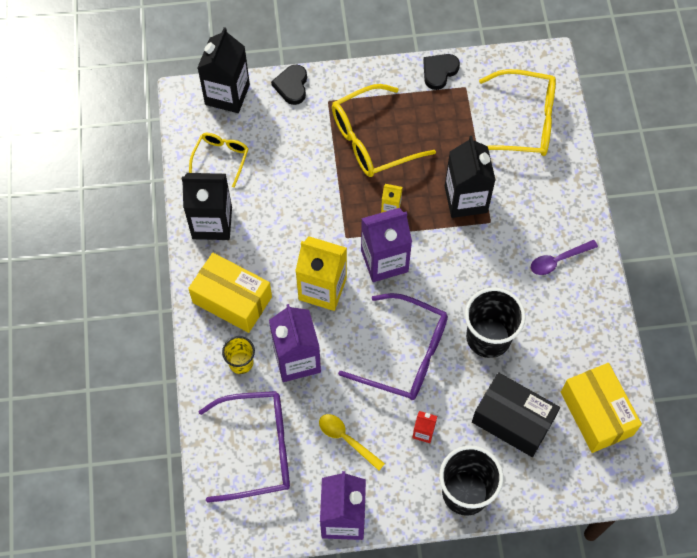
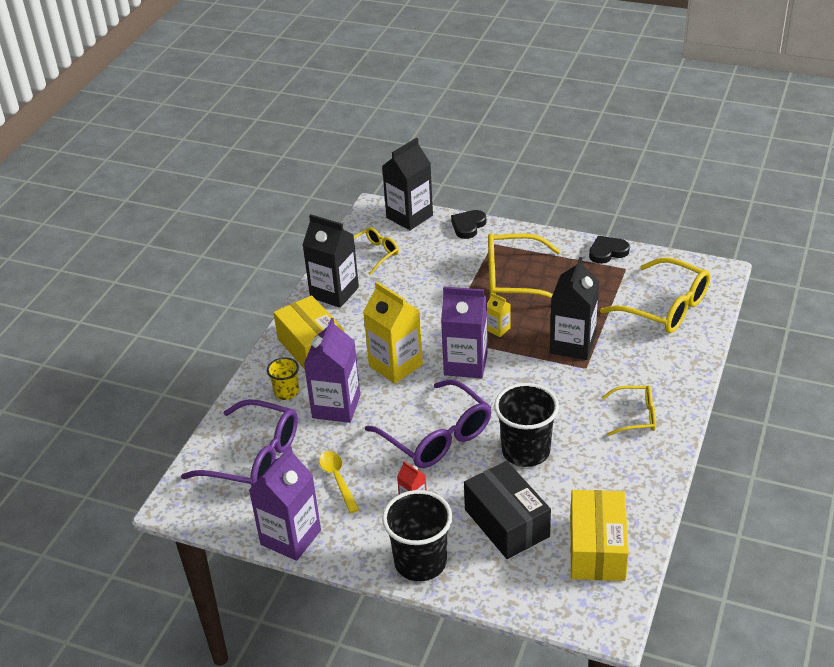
camera: 30 degrees right, 25 degrees down
(558, 260) = (635, 416): purple spoon -> yellow glasses

